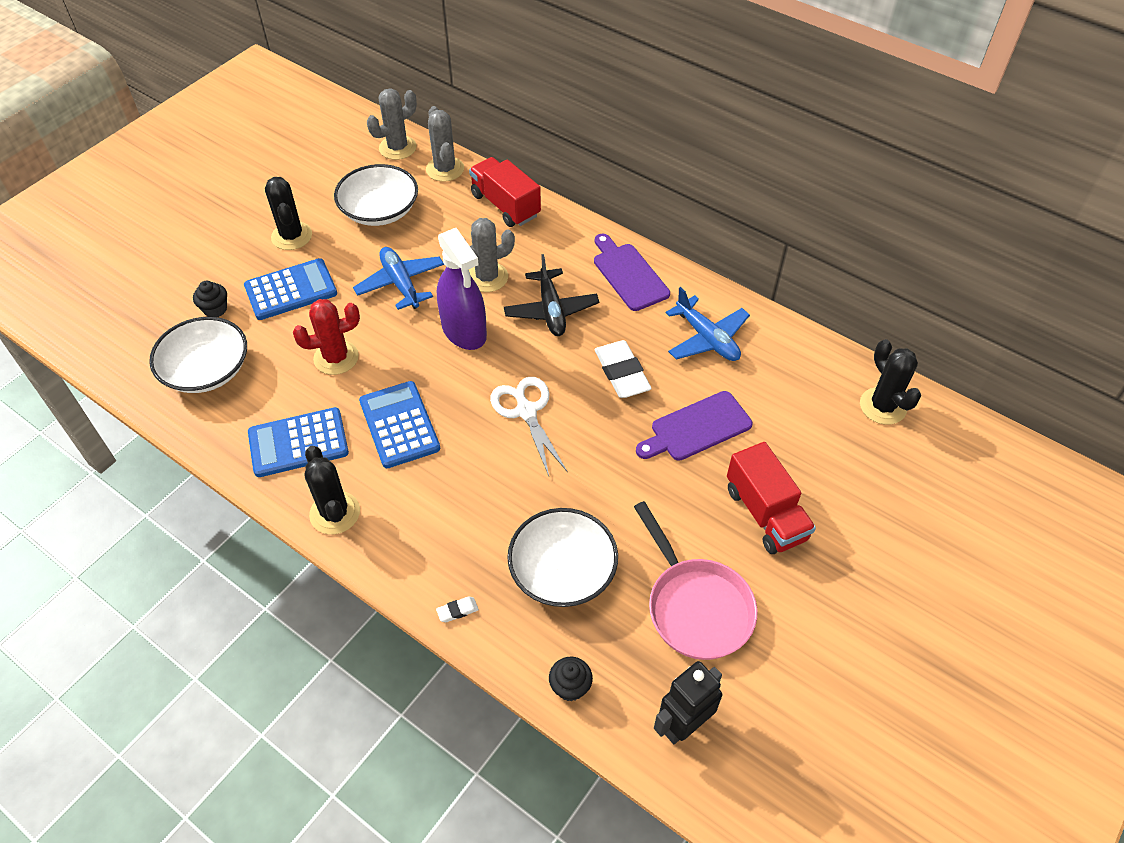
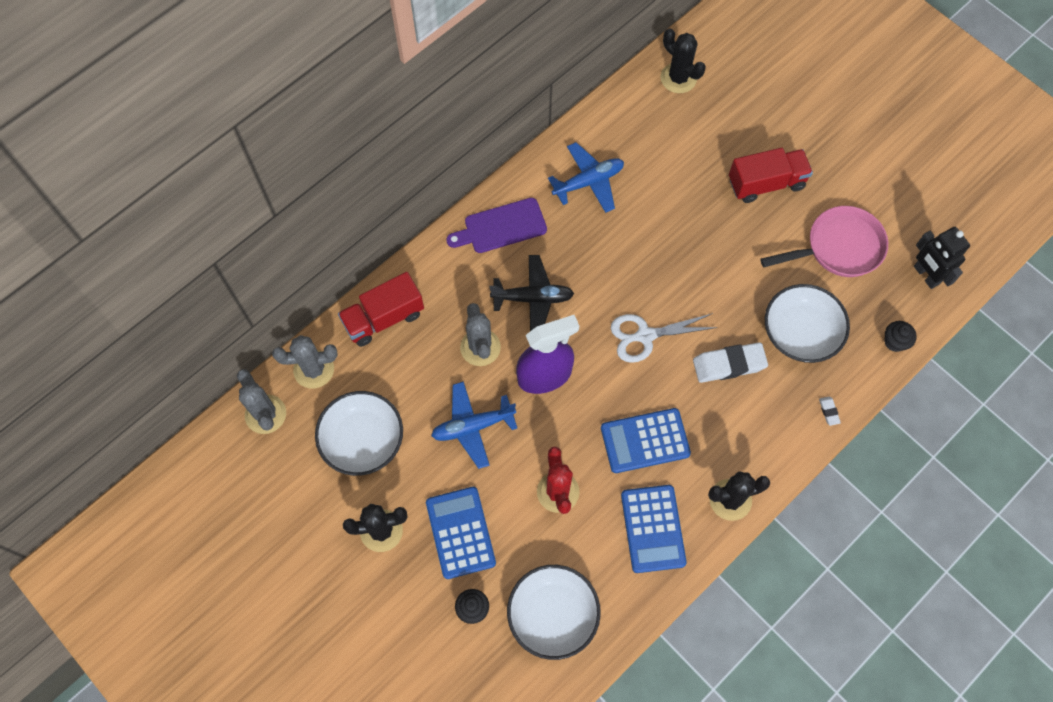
camera: 80 degrees left, 15 degrees up
(621, 373) = (615, 254): white eraser -> white eraser (729, 364)
(697, 428) = (681, 211): purple cutting board -> none
(882, 406) = (678, 78): black cactus -> black cactus turned 60 degrees clockwise

